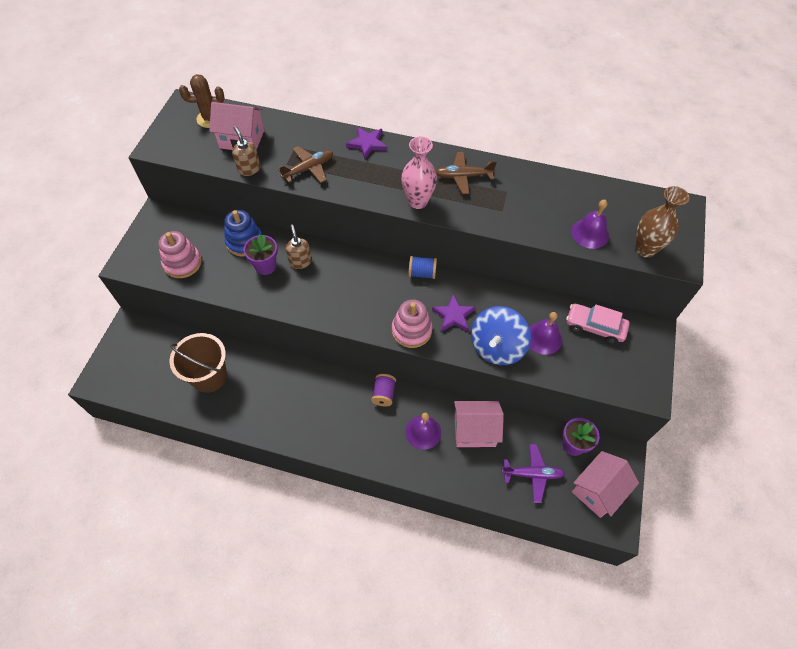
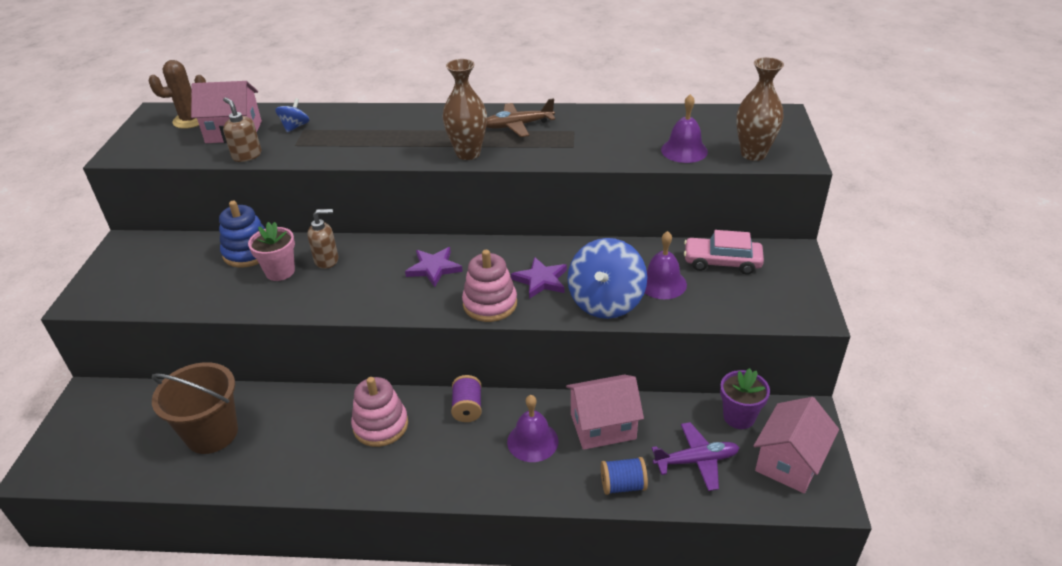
camera: 10 degrees left, 20 degrees down
(182, 263) = (163, 286): pink stacking toy -> pink stacking toy (380, 425)
(265, 266) = (280, 271): purple flower pot -> pink flower pot
(289, 142) = (295, 127): none -> blue spinning top
(300, 262) = (327, 260): brown soap dispenser -> brown soap dispenser turned 105 degrees clockwise
(309, 169) = (324, 145): brown plane -> none
(367, 144) = (394, 115): purple star -> purple star (434, 268)
(418, 201) = (468, 153): pink vase -> brown vase
(422, 273) = (489, 246): blue spool -> blue spool (623, 485)

